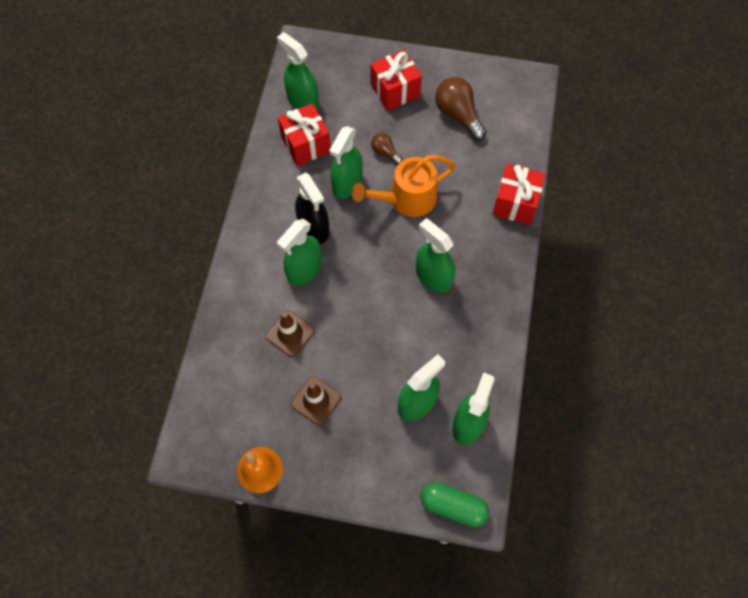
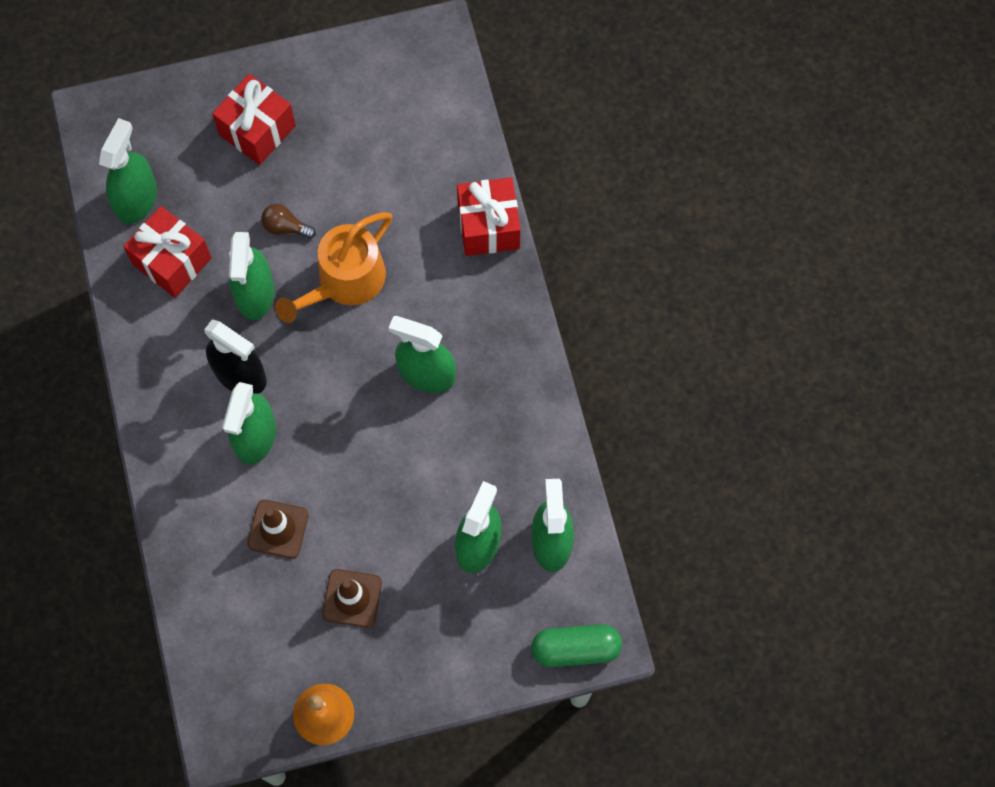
camera: 25 degrees left, 5 degrees up
(303, 101) = (136, 199): green spray bottle -> green spray bottle turned 90 degrees clockwise
(458, 115) = (359, 131): brown light bulb -> none

